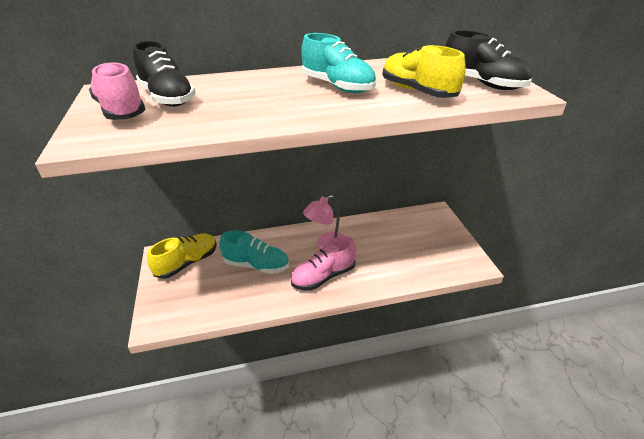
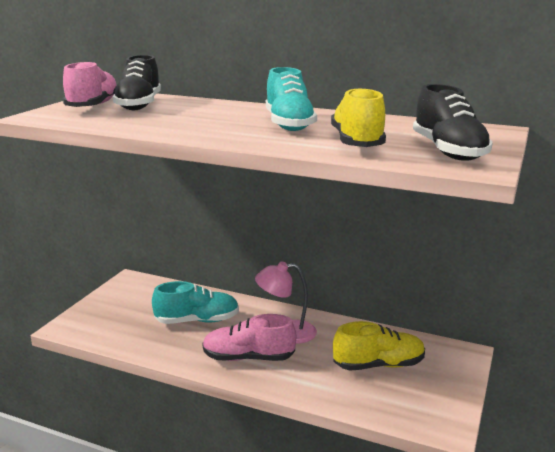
camera: 35 degrees right, 15 degrees down
(187, 263) = (142, 294): yellow shoe -> yellow shoe (378, 365)
(256, 265) = (197, 320): turquoise shoe -> turquoise shoe turned 60 degrees counterclockwise

